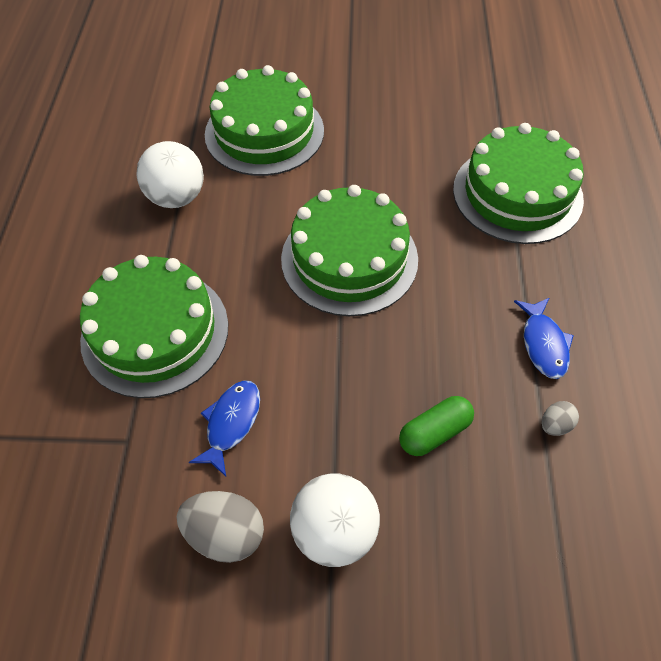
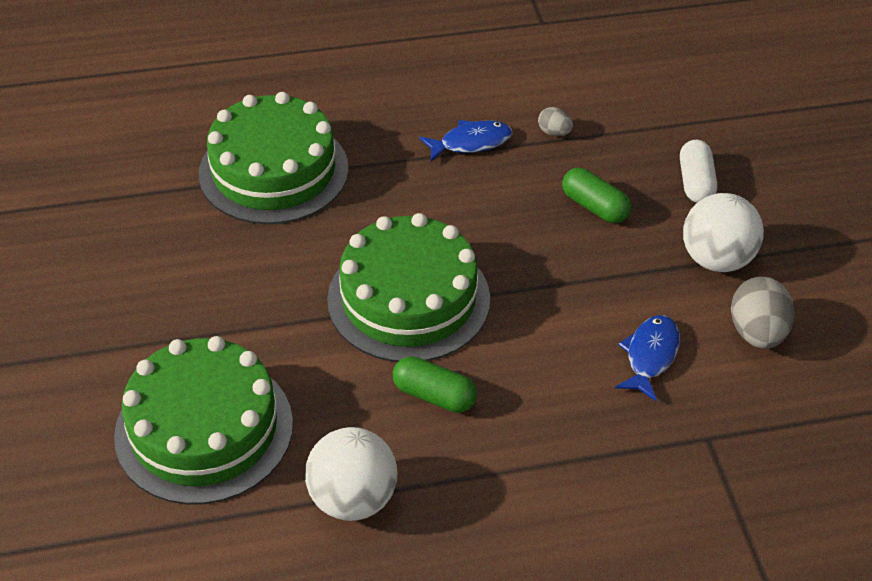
camera: 105 degrees left, 10 degrees down
(155, 332) = (570, 455): green cake -> none
(231, 423) = (650, 356): blue fish -> blue fish turned 105 degrees clockwise
(246, 257) = (434, 395): none -> green capsule
(457, 553) = (695, 182): none -> white capsule

